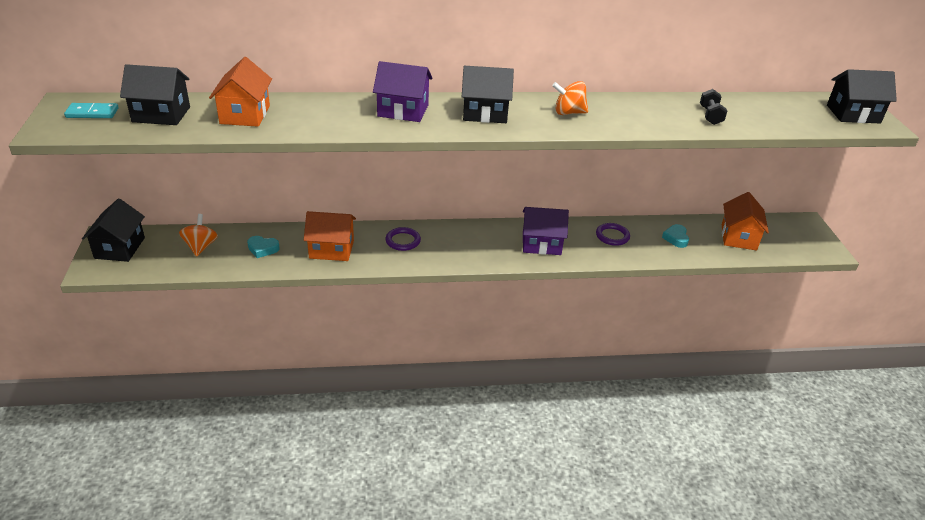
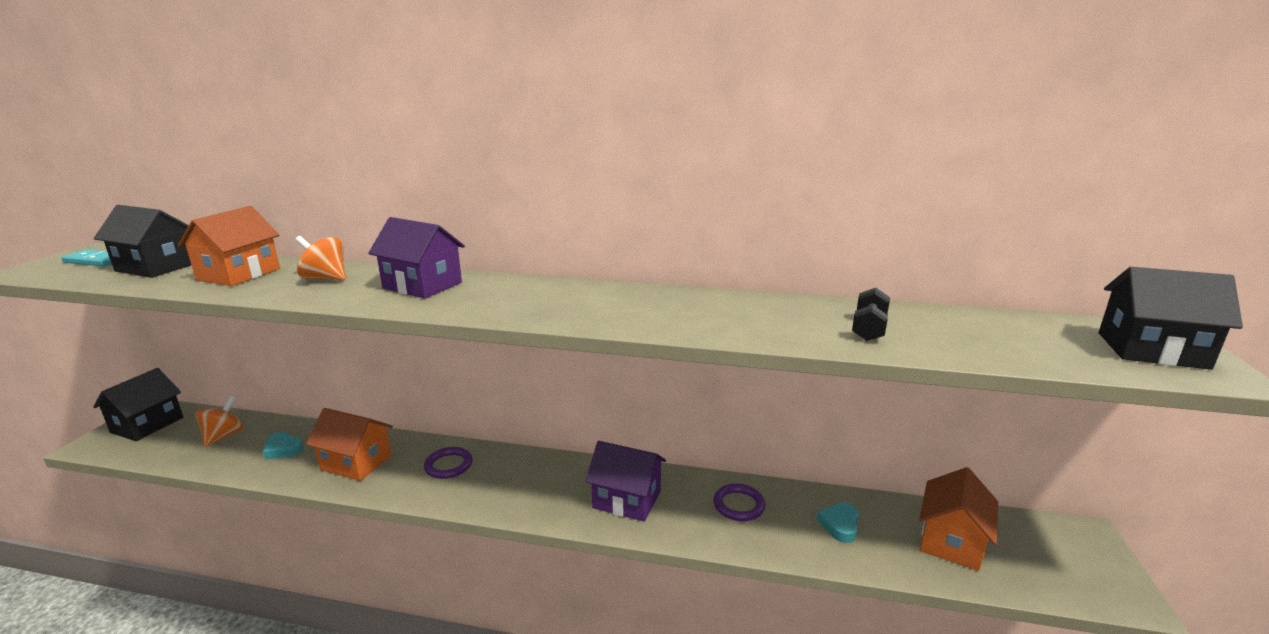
camera: 20 degrees right, 15 degrees down
(485, 113) = (523, 296): black house -> none
(568, 113) = (641, 306): orange spinning top -> orange spinning top (325, 278)

